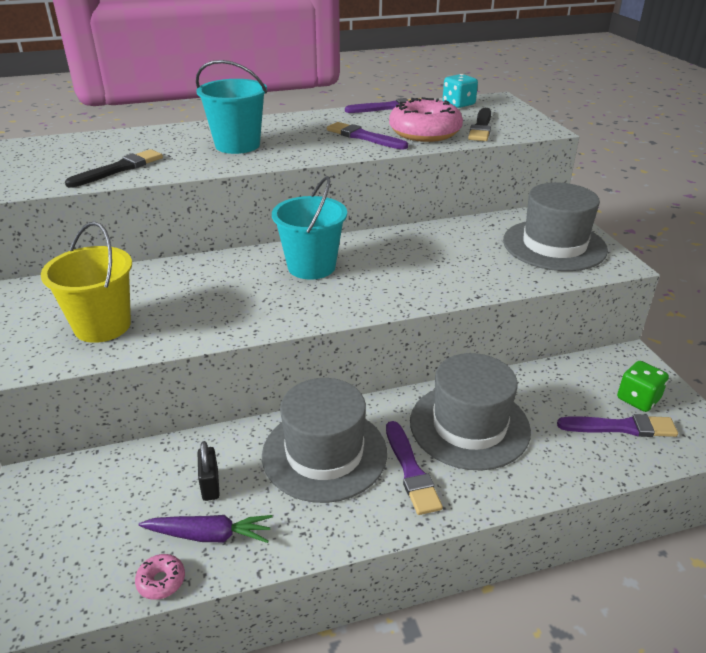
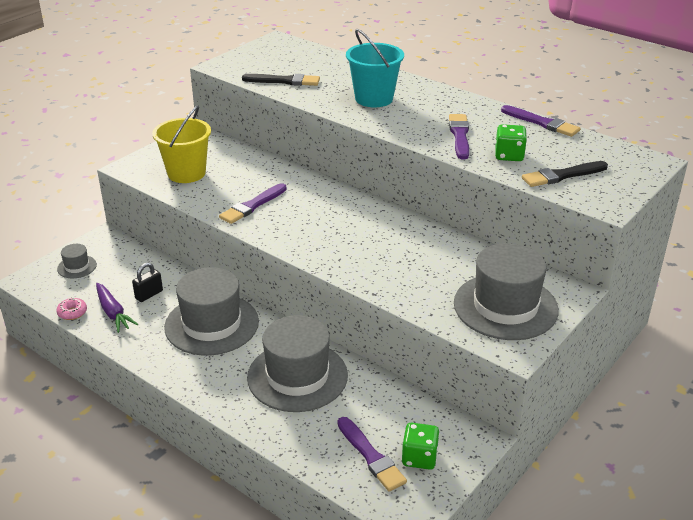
camera: 55 degrees right, 0 degrees up
(62, 536) = (77, 267): none -> grey hat
(311, 266) = (331, 211): turquoise bucket -> none
(411, 470) = (228, 366): purple brush -> purple brush (252, 205)
(425, 132) = (509, 155): pink donut -> green dice
(458, 104) = (604, 148): turquoise dice -> none

